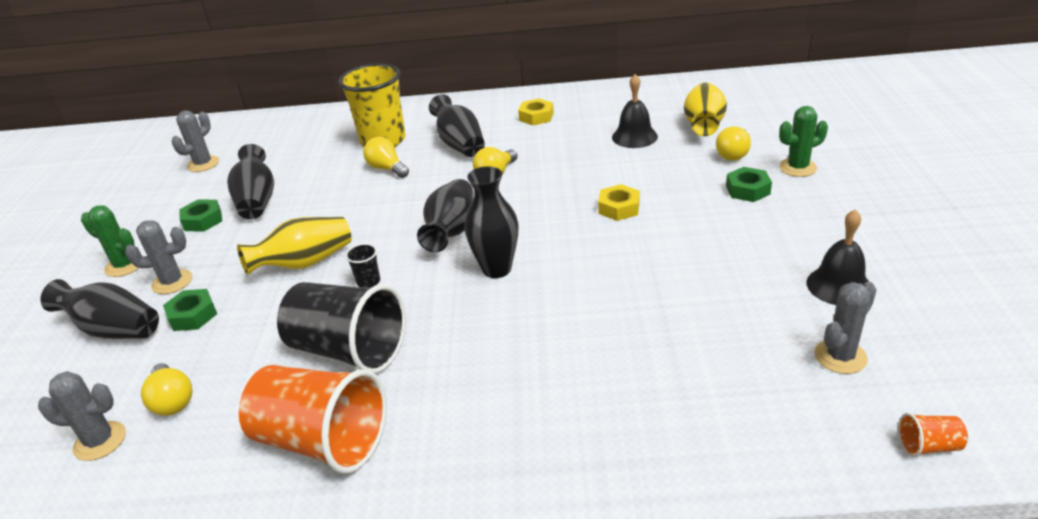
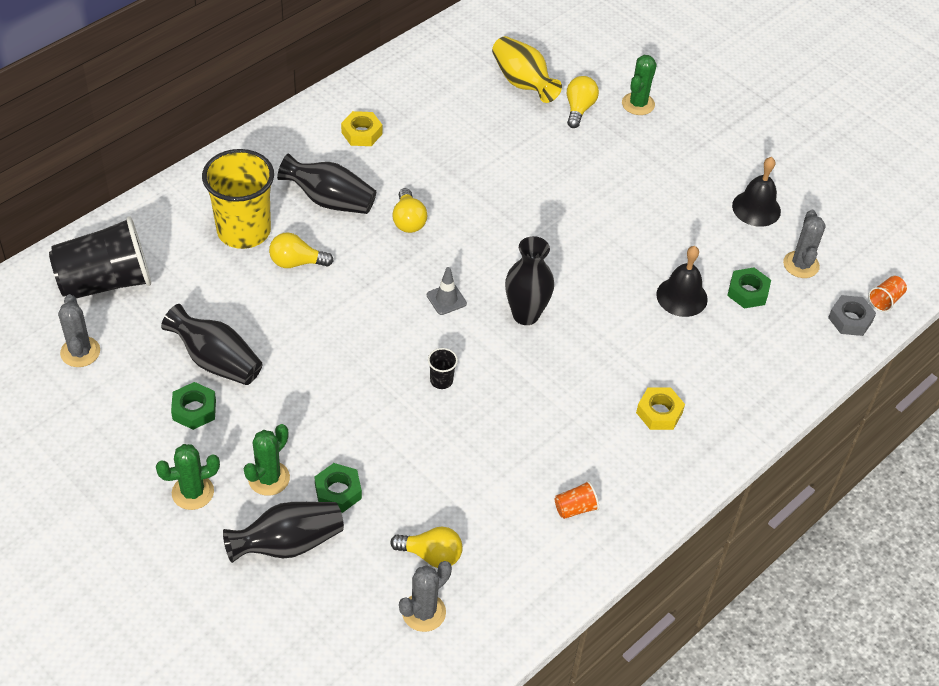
camera: 50 degrees left, 15 degrees up
(172, 282) = (269, 478): grey cactus -> green cactus
(304, 263) = (363, 395): yellow vase -> none
(322, 441) = (575, 508): orange cup -> orange cup, size x0.40
(348, 350) = (505, 441): black cup -> black cup (106, 282)
(451, 231) = (446, 299): black vase -> grey traffic cone
(619, 208) = (550, 209): yellow nut -> yellow nut (659, 412)
(634, 137) = (479, 122): black bell -> black bell (682, 296)
(734, 154) = (579, 109): yellow light bulb -> yellow light bulb turned 150 degrees counterclockwise
(747, 190) = (624, 145): green nut -> green nut (747, 292)
(850, 441) = (850, 319): none -> grey nut

